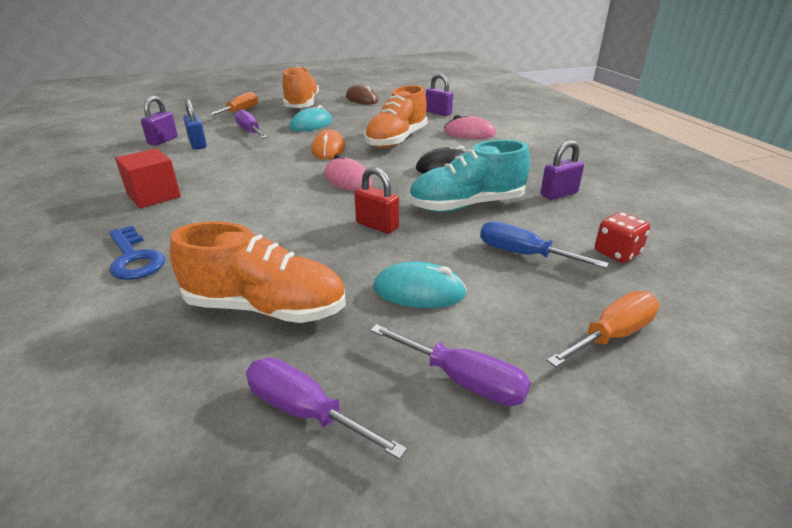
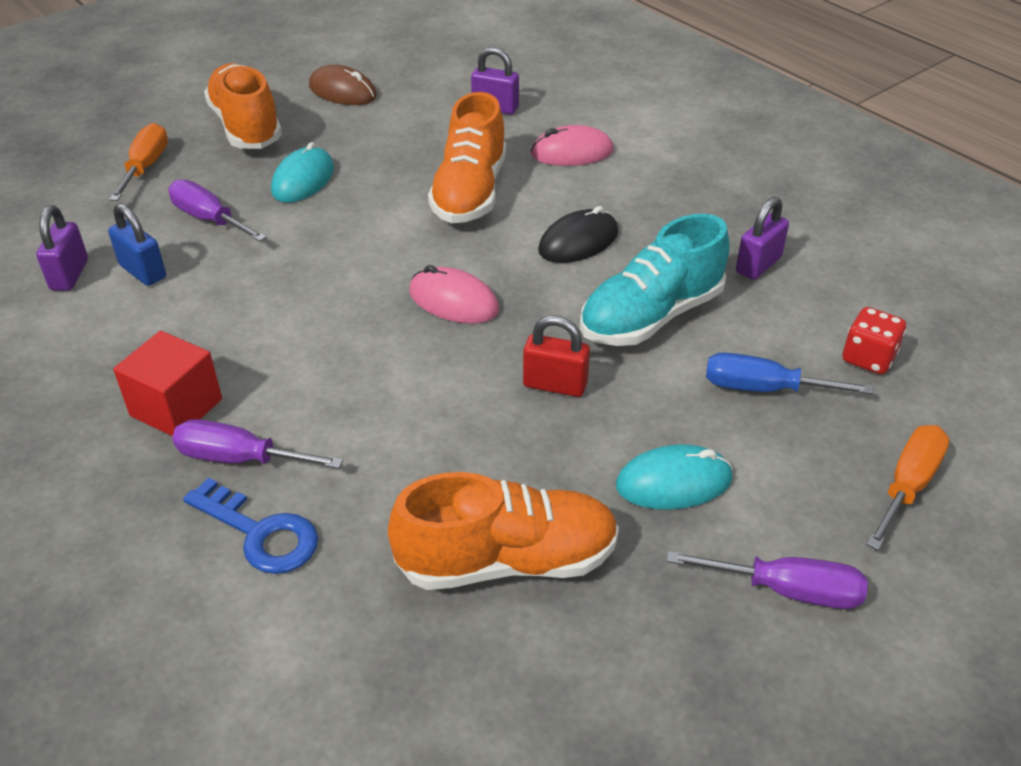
camera: 20 degrees left, 10 degrees up
(305, 411) = (650, 679): purple screwdriver -> purple screwdriver (240, 458)
(328, 149) = (376, 237): orange mouse -> none

